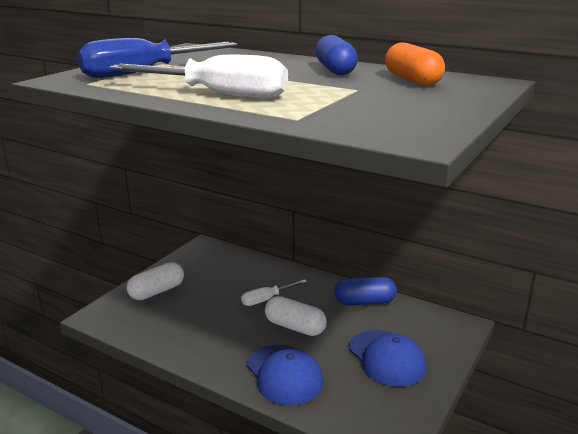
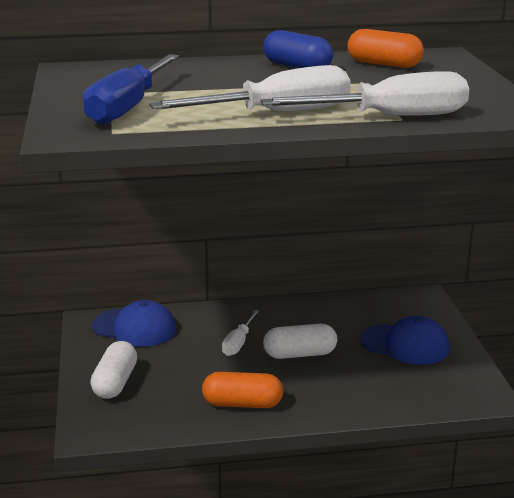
camera: 40 degrees left, 0 degrees up
(204, 344) = (242, 404): none -> orange capsule
(284, 375) = (348, 393): blue cap -> blue cap (134, 328)
(291, 115) = (390, 117): none -> white screwdriver
(364, 302) = (326, 309): blue capsule -> none

